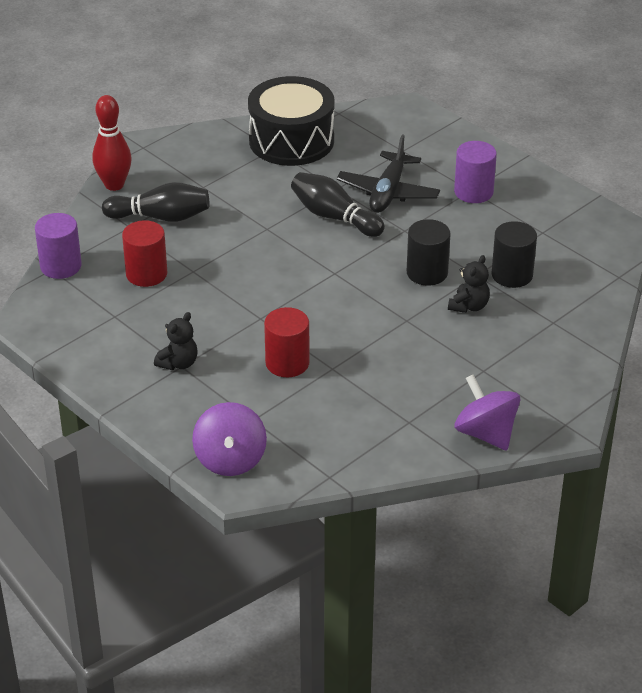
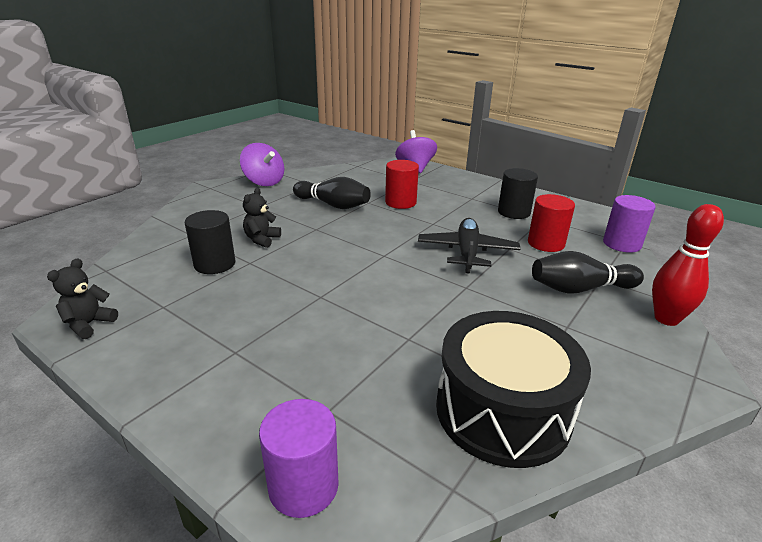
camera: 170 degrees right, 10 degrees down
(178, 363) = (475, 199): black teddy bear -> black teddy bear (89, 324)
(334, 217) = (400, 303): black bowling pin -> black bowling pin (333, 205)
(388, 192) = (343, 338): black plane -> black plane (467, 252)
(427, 273) = (297, 260): black cylinder -> black cylinder (514, 212)
(473, 192) = (231, 348): purple cylinder -> purple cylinder (303, 486)

